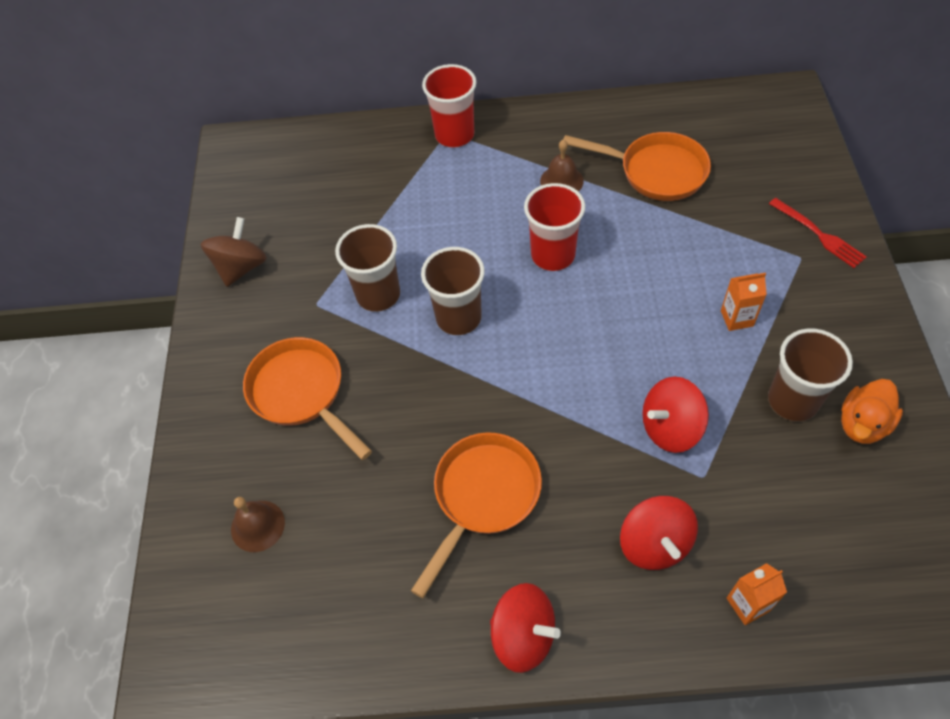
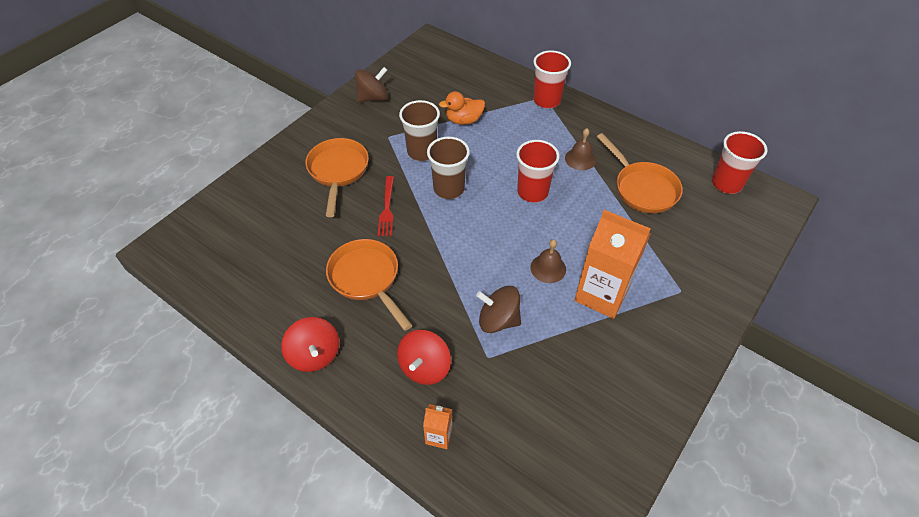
camera: 35 degrees right, 5 degrees down
(257, 526) = (257, 214): brown bell -> brown bell (548, 268)
(483, 497) = (367, 279): orange pan -> orange pan turned 105 degrees counterclockwise
(670, 428) = (498, 320): red spinning top -> brown spinning top
(726, 111) = (726, 184): none -> red cup
(737, 318) = (601, 294): orange carton -> orange carton, size x2.17
(792, 401) = (585, 359): brown cup -> none
(819, 234) = (708, 287): red fork -> red fork (387, 208)
(862, 424) = (613, 403): orange duck -> orange duck (464, 120)

